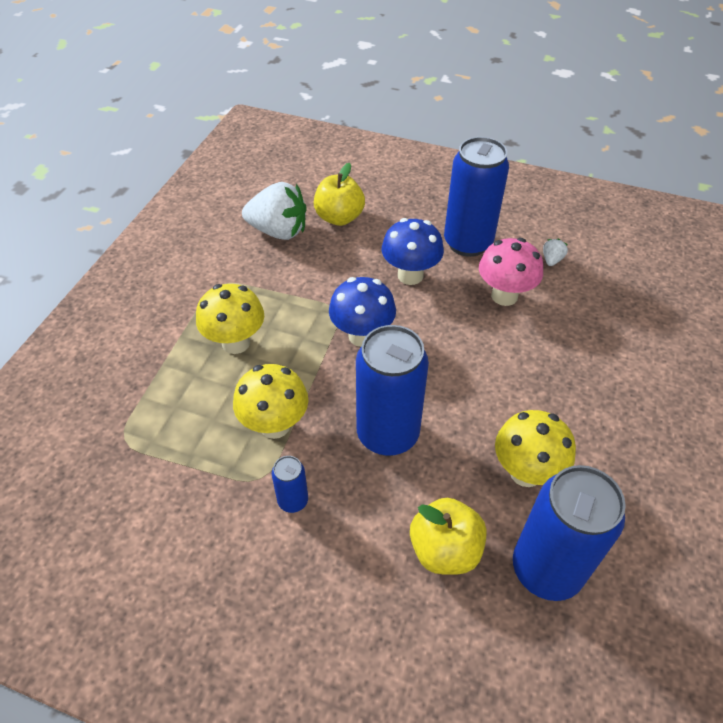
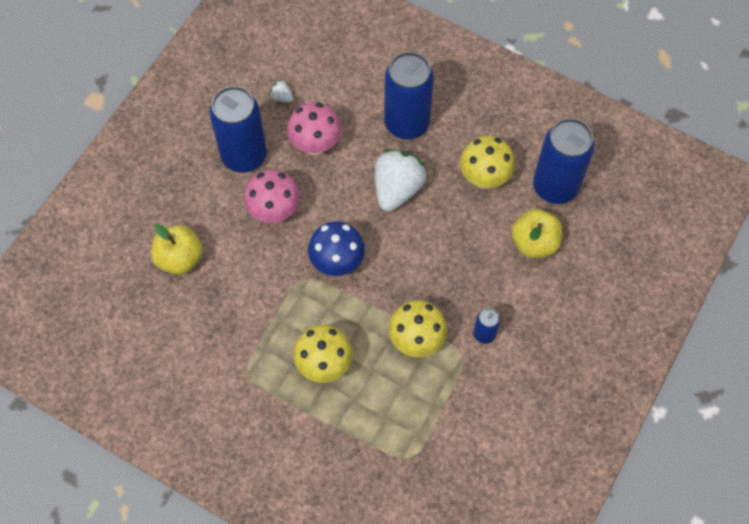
camera: 80 degrees left, 15 degrees up
(278, 231) = (185, 316): white strawberry -> white strawberry (397, 189)
(387, 434) = (438, 261): blue can -> blue can (406, 123)
(410, 275) = (274, 212): blue mushroom -> pink mushroom

